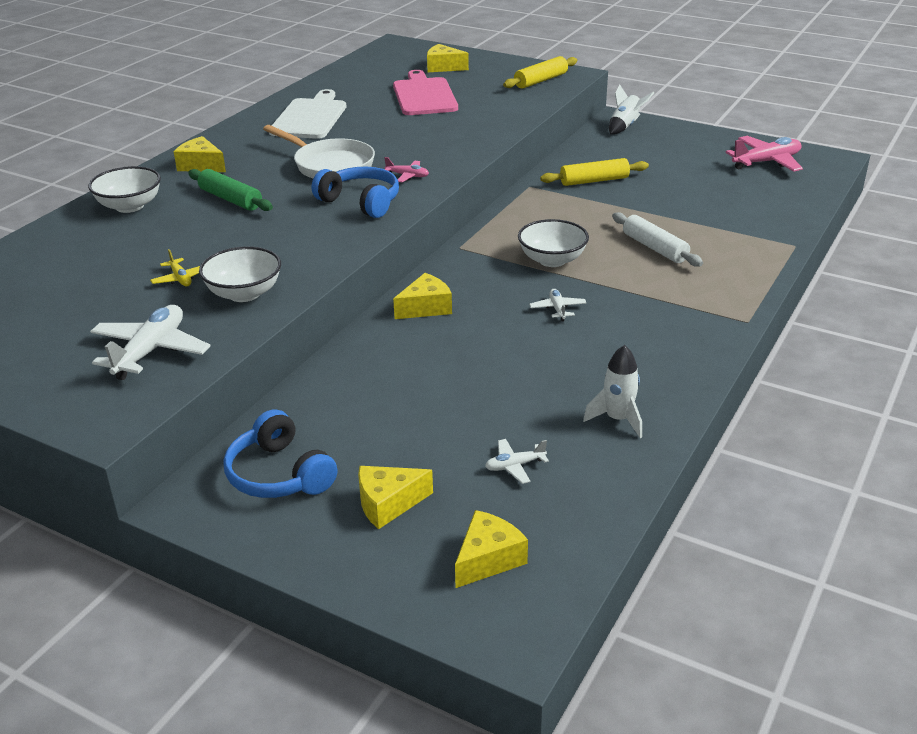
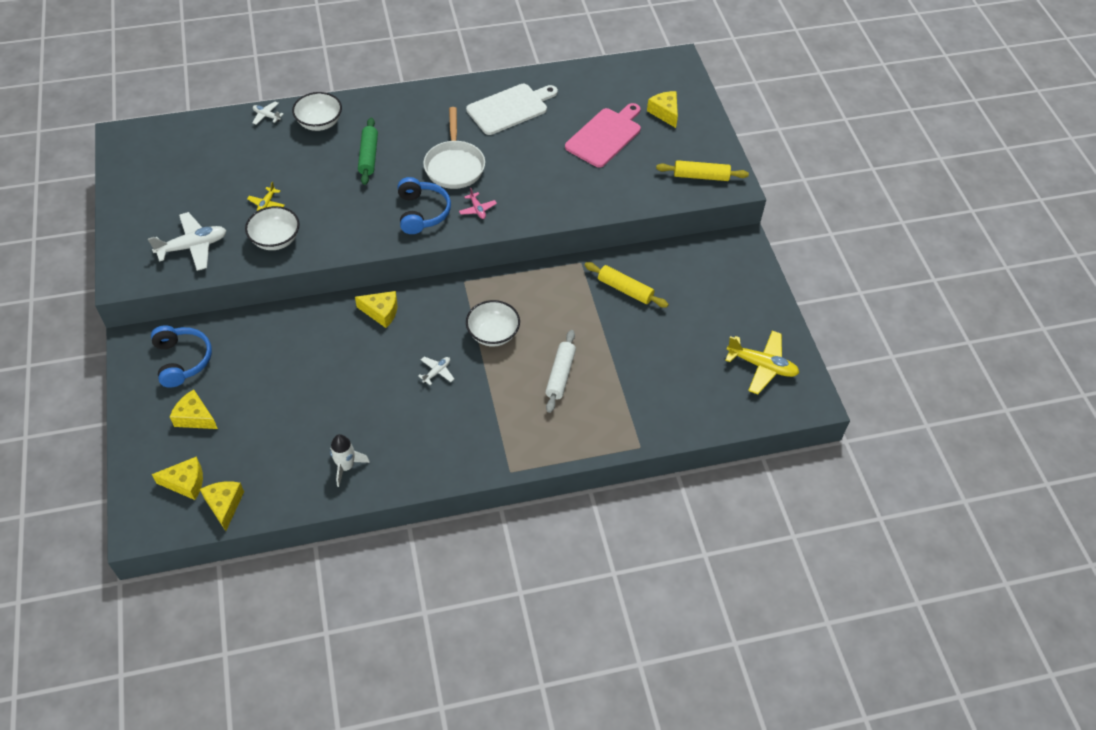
camera: 45 degrees right, 20 degrees up
(201, 165) = (395, 112): yellow cheese -> yellow cheese (224, 505)
(279, 474) = (182, 360): blue headphones -> blue headphones turned 150 degrees clockwise
(515, 466) = (266, 447): white plane -> white plane (267, 116)
(625, 126) = (734, 254): white rocket -> none
(766, 162) = (762, 366): pink plane -> yellow plane

